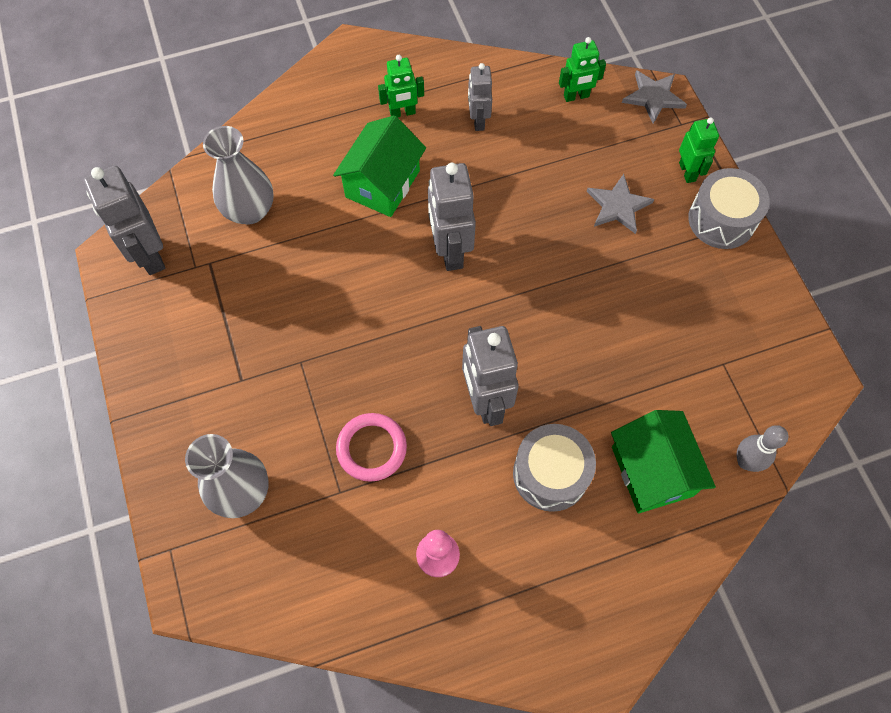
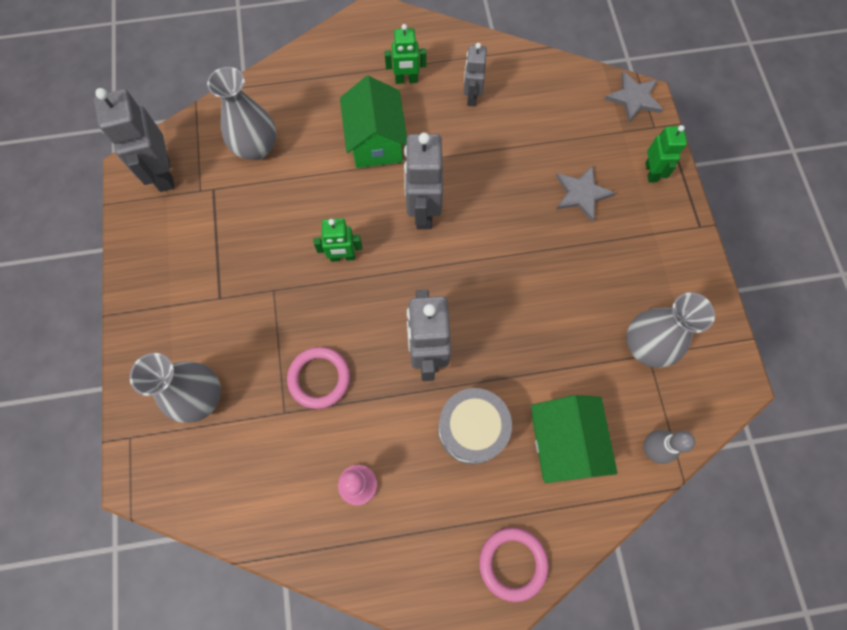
camera: 10 degrees right, 5 degrees up
(382, 184) = (376, 141): green house -> green house turned 45 degrees counterclockwise
(576, 96) = (564, 87): green robot -> green robot (342, 257)
(623, 607) = (512, 563): none -> pink ring
(719, 354) = (646, 345): none -> grey vase
(721, 220) = (673, 221): grey drum -> none

